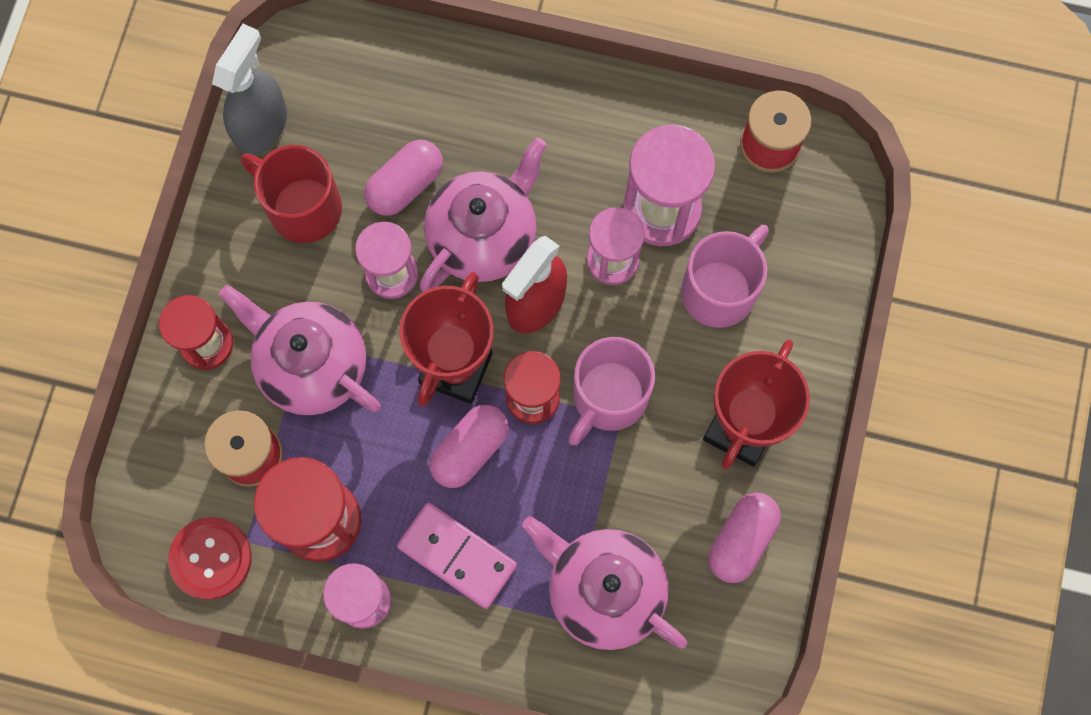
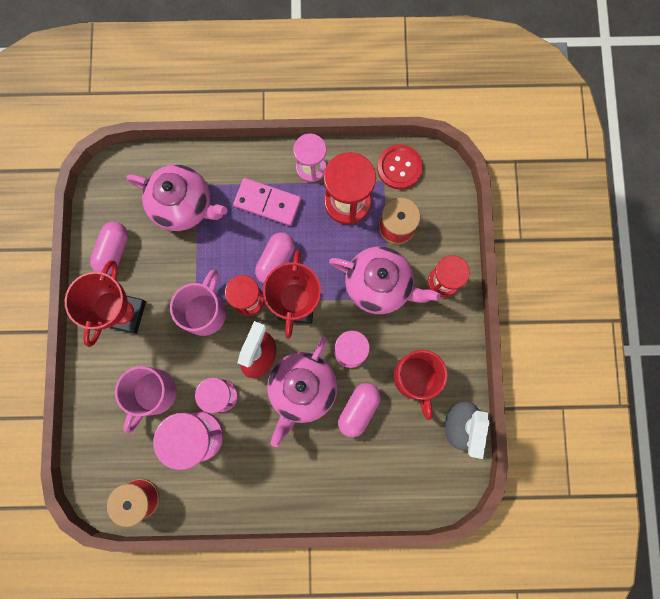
camera: 165 degrees right, 5 degrees up
(303, 207) = (416, 378): red mug -> red mug turned 60 degrees clockwise

